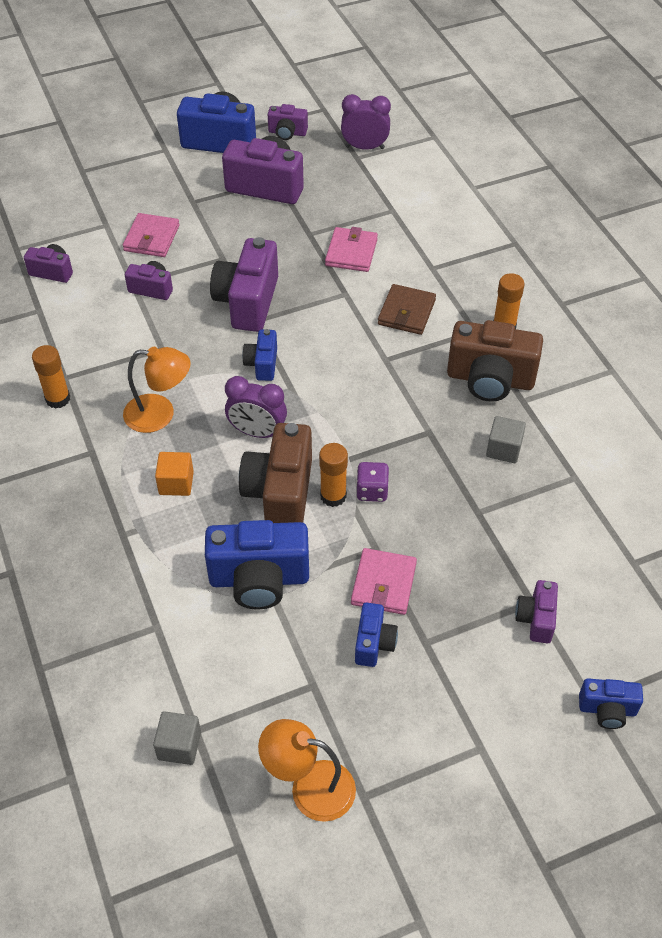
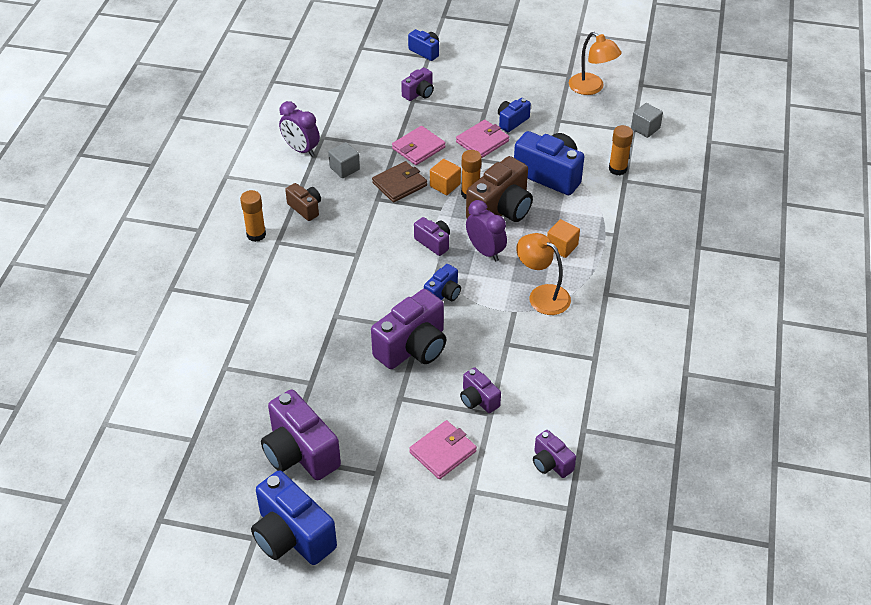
camera: 145 degrees left, 5 degrees down
(58, 399) = (609, 343): orange glue stick -> orange glue stick (617, 169)
(287, 133) = (222, 508): purple camera -> purple camera (433, 242)
(351, 252) = (296, 347): pink wallet -> pink wallet (418, 148)
(365, 147) = (174, 447): purple clock -> purple clock (301, 150)
(372, 491) = (445, 185): purple dice -> orange cube
(406, 312) = (308, 278): brown wallet -> brown wallet (399, 184)
(490, 379) = (305, 208): brown camera -> brown camera, size x0.53

